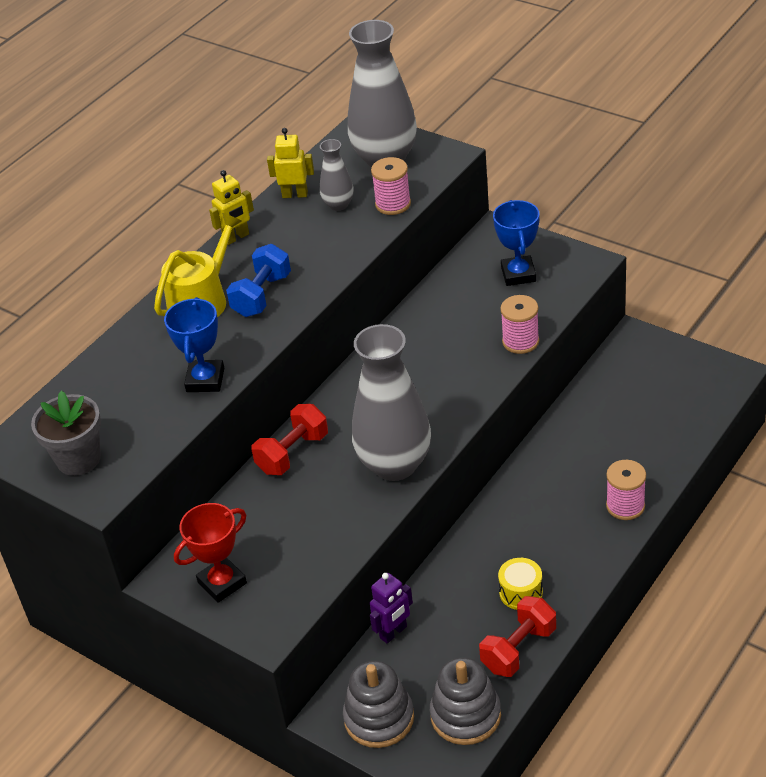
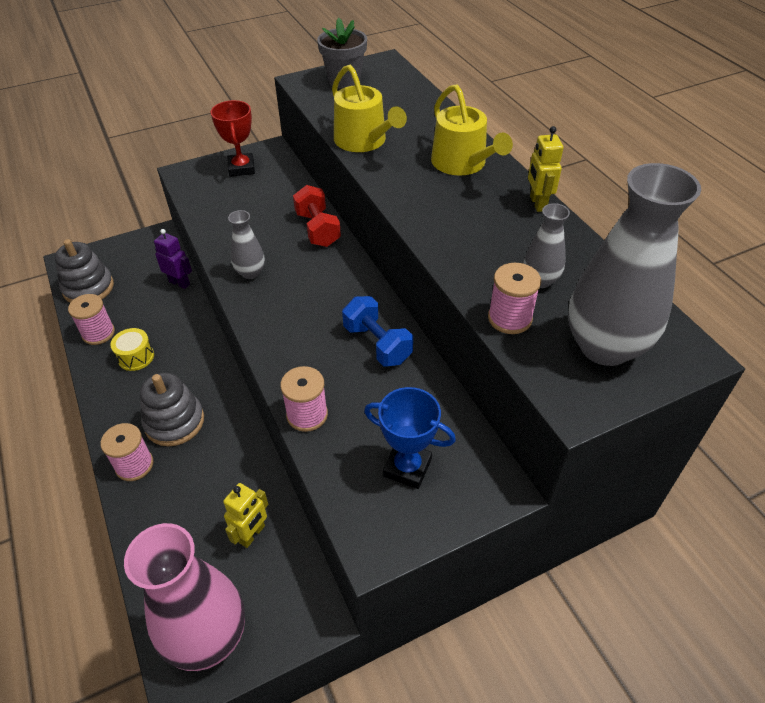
camera: 115 degrees right, 5 degrees up
(205, 380) = (364, 141): blue trophy -> yellow watering can
(261, 295) = (438, 193): blue dumbbell -> blue dumbbell (377, 344)
(295, 194) = (582, 258): yellow robot -> yellow robot (252, 534)
(379, 718) = (132, 253): grey stacking toy -> grey stacking toy (174, 422)
(393, 632) = (179, 283): purple robot -> purple robot turned 135 degrees clockwise
(395, 465) = (250, 273): grey vase -> grey vase, size x0.48
(518, 649) = (98, 333): red dumbbell -> pink spool
(698, 378) = (208, 636): none -> pink vase

